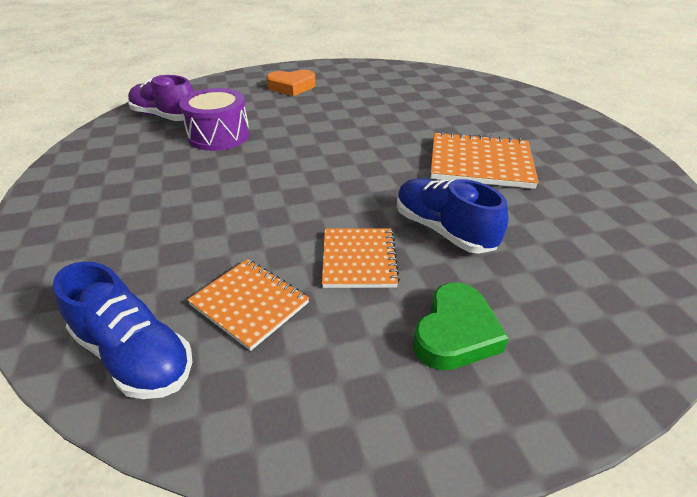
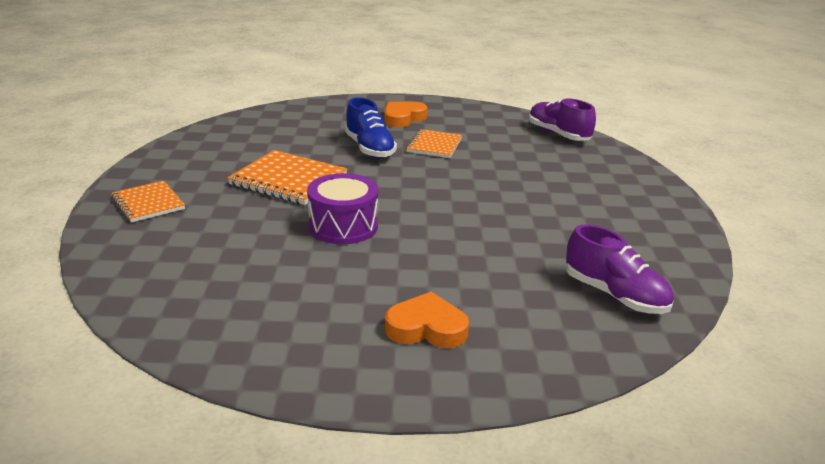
camera: 165 degrees left, 10 degrees down
(134, 355) = (558, 134): blue shoe -> purple shoe
(219, 136) = (536, 252): purple drum -> purple drum (343, 226)
(249, 304) = (503, 140): orange notebook -> orange notebook (148, 203)
(455, 333) = (403, 118): green heart -> orange heart

